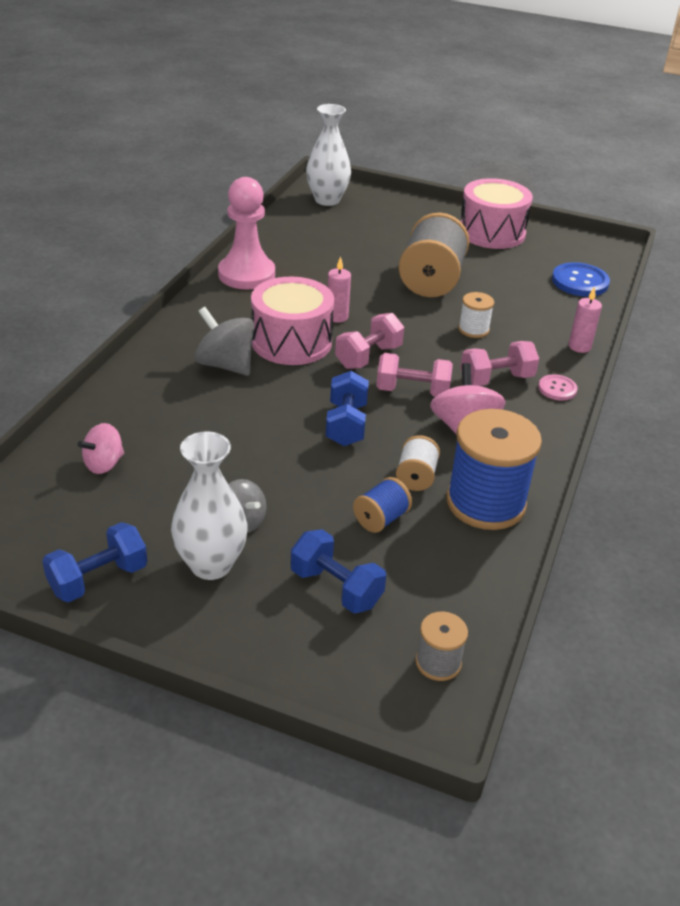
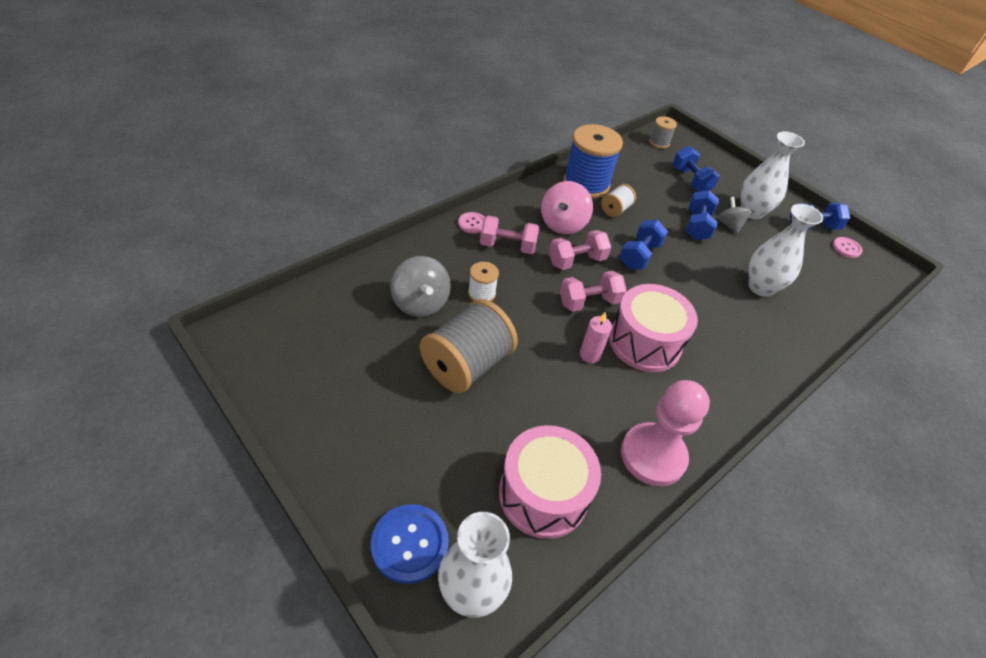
camera: 155 degrees left, 10 degrees up
(38, 559) = (846, 248): none -> pink button
(104, 464) = (811, 290): pink spinning top -> none
(176, 442) = (761, 287): none -> white vase
(225, 365) = (709, 339): grey spinning top -> grey spinning top (420, 303)
(290, 499) = (697, 226): none -> blue dumbbell
(381, 519) = (650, 198): blue spool -> none
(412, 391) = (576, 261): pink dumbbell -> pink dumbbell turned 60 degrees counterclockwise
(491, 232) = (326, 414): pink drum -> pink drum (543, 494)
(579, 346) = (415, 246): pink candle -> none
(580, 282) = (327, 305): blue button -> blue button (410, 544)

